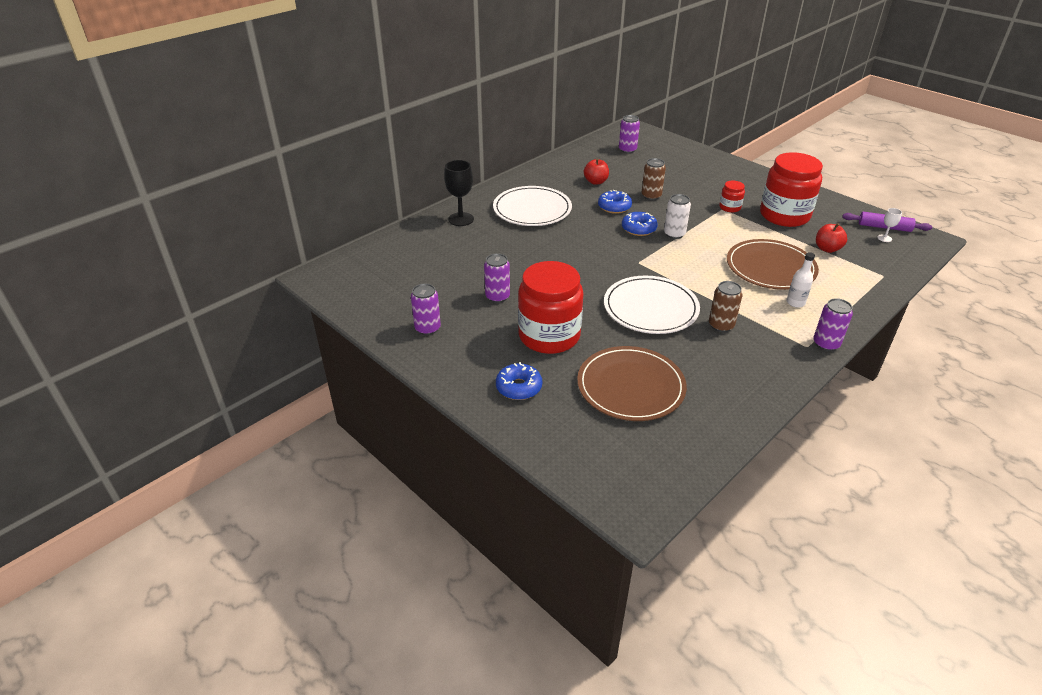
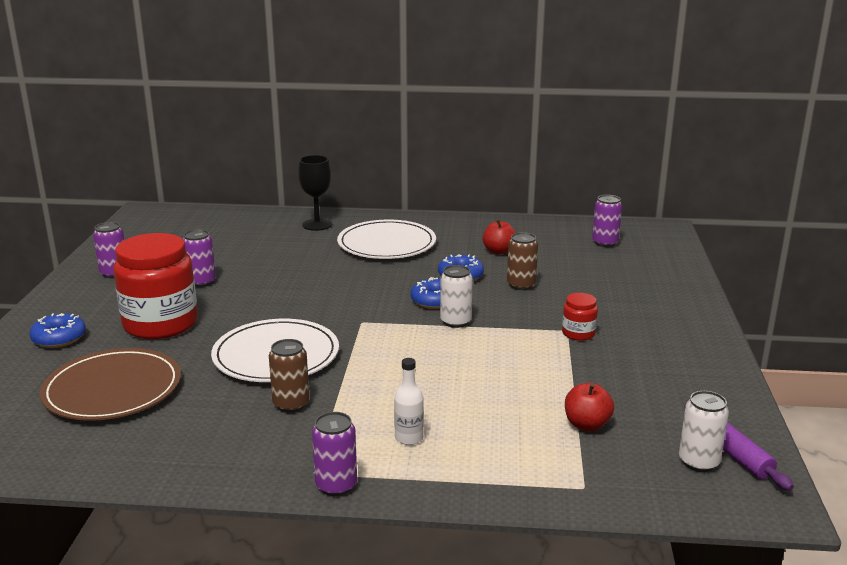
camera: 50 degrees right, 15 degrees down
(770, 268) = (470, 399): brown plate -> none
(784, 215) = (624, 372): red jar -> none
(884, 238) = (698, 462): white goblet -> white can

